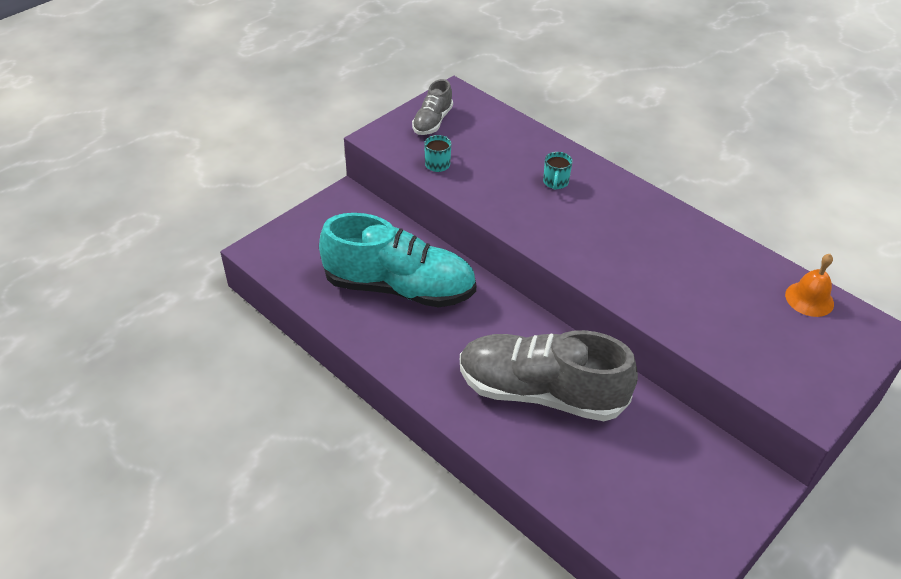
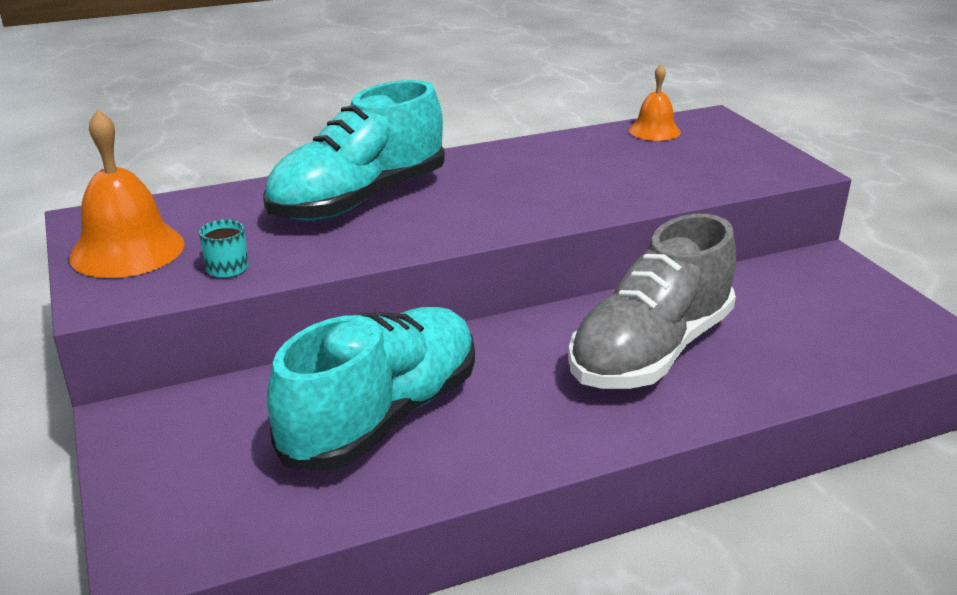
camera: 65 degrees left, 15 degrees down
(432, 122) = (127, 250): grey shoe -> orange bell
(555, 182) = (358, 200): turquoise mug -> turquoise shoe

